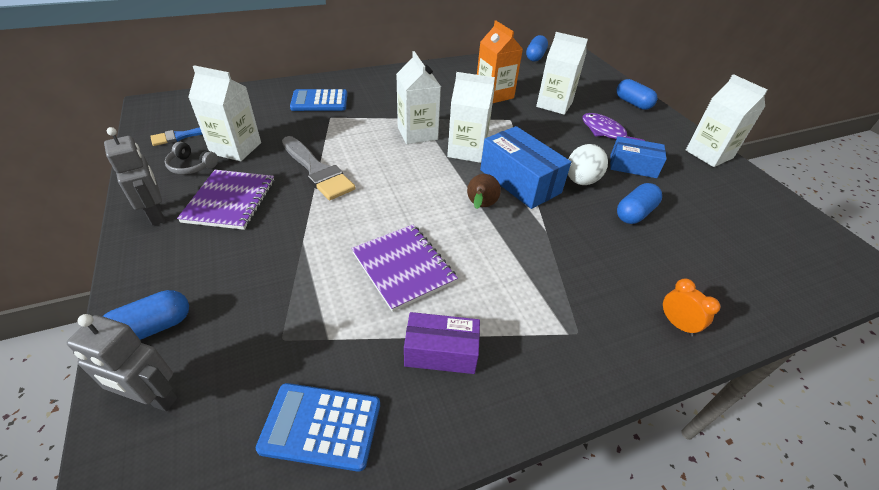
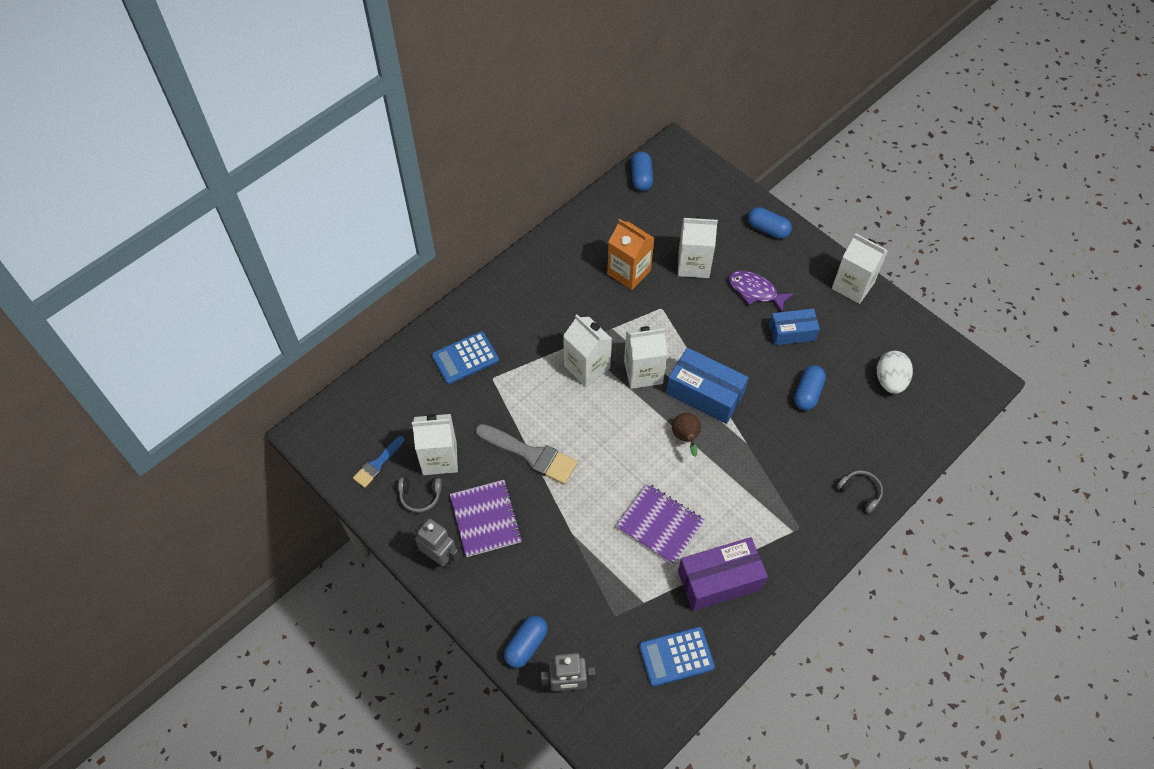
camera: 20 degrees left, 15 degrees up
(441, 352) = (719, 580): purple box -> purple box, size x1.55
(581, 181) = (754, 371): white egg -> white egg (890, 380)
(676, 324) = (860, 492): orange clock -> grey headphones

